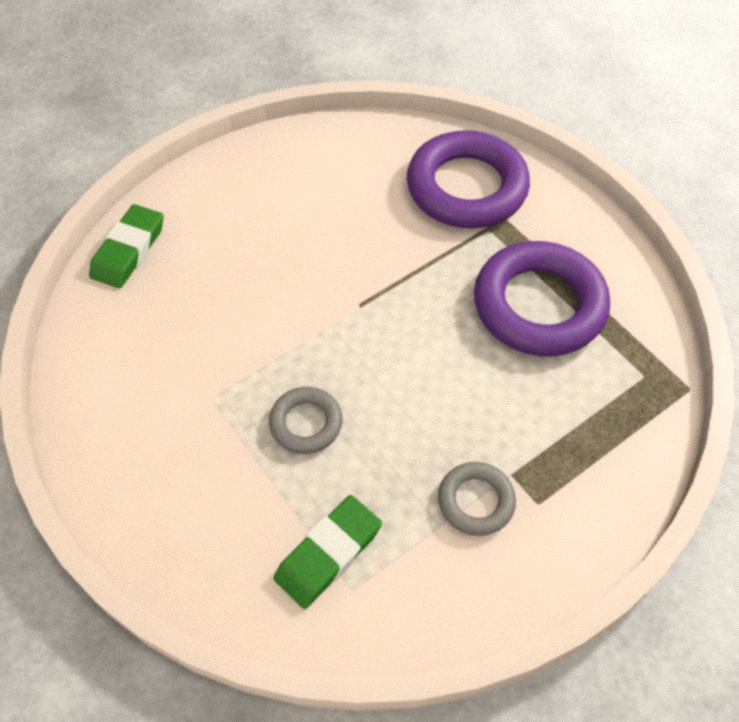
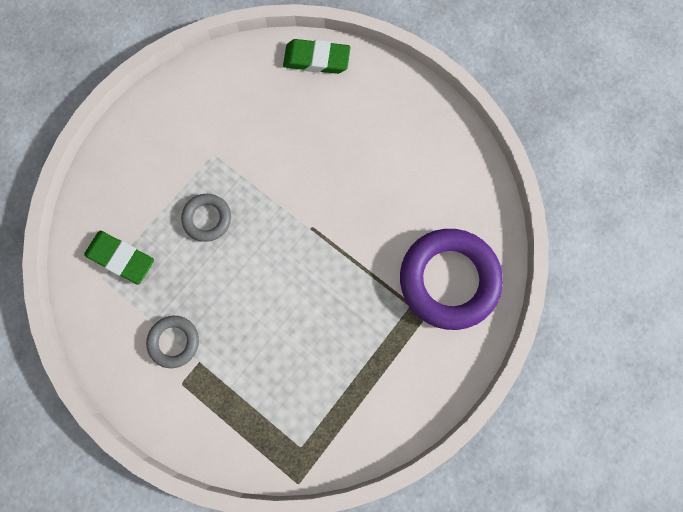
camera: 75 degrees right, 20 degrees up
(539, 305) = (345, 358): purple ring -> none

